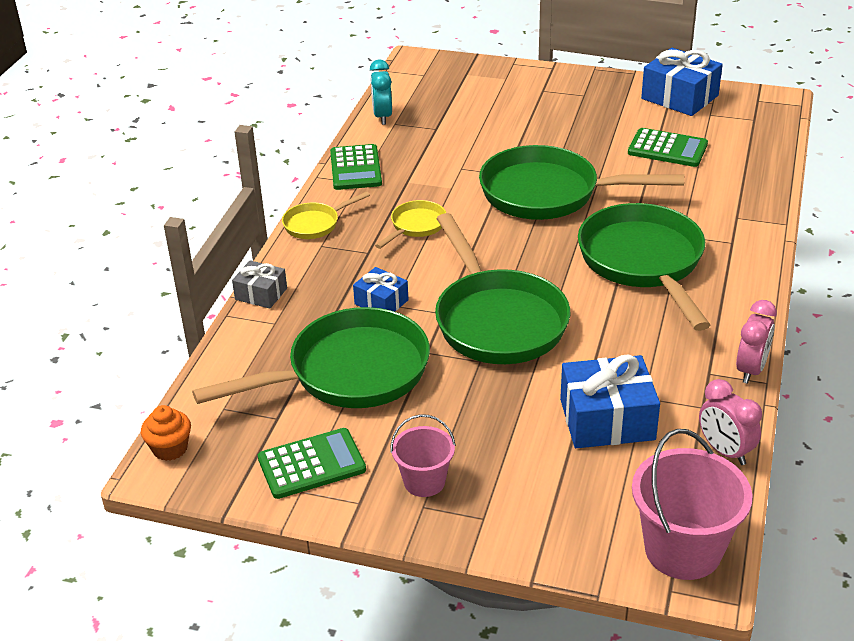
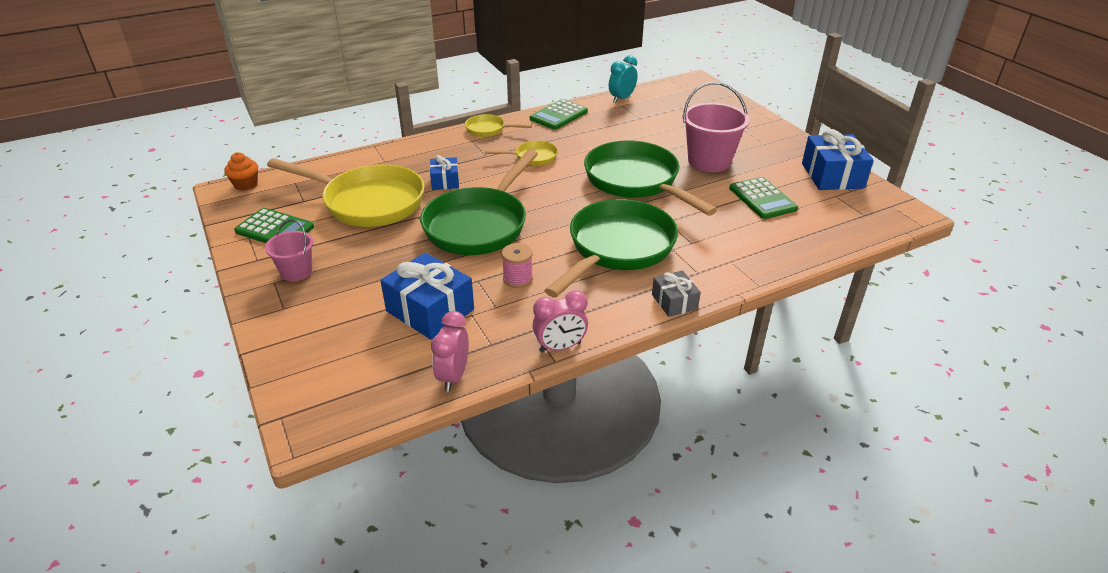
camera: 45 degrees right, 0 degrees up
(261, 294) = (404, 145): grey gift -> grey gift (674, 302)
(349, 373) = (368, 202): green pan -> yellow pan
(620, 342) = (518, 279): none -> pink spool
(683, 550) = (327, 404): pink bucket -> pink bucket (709, 161)

